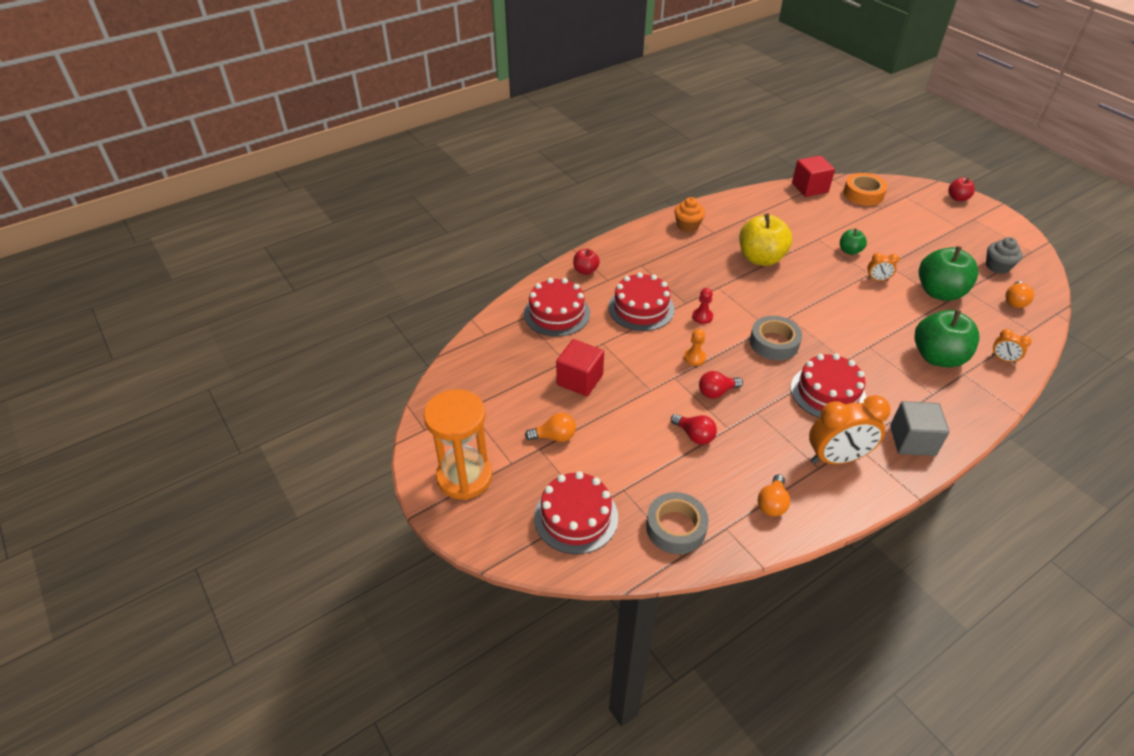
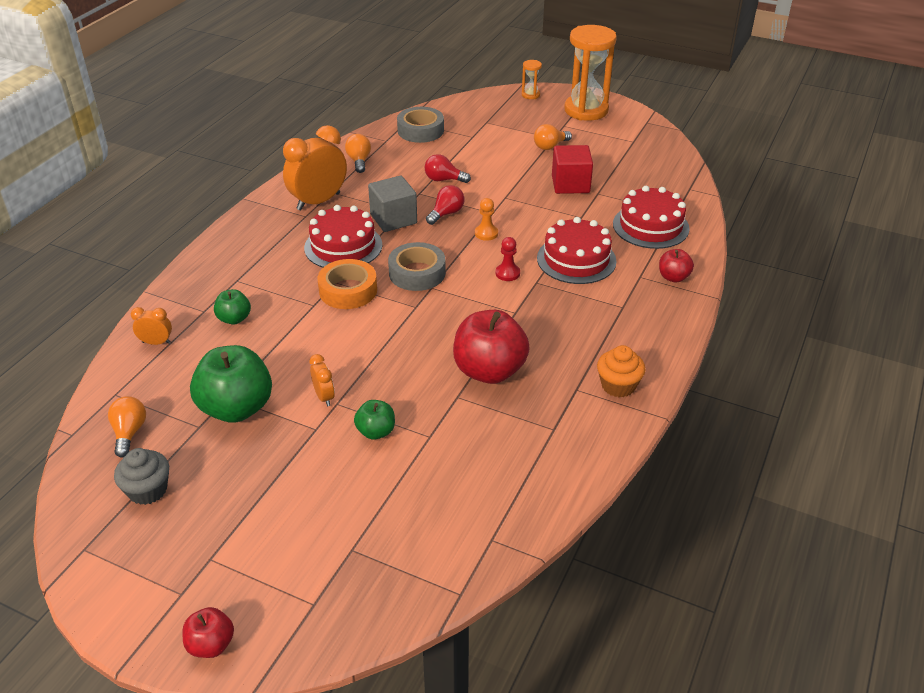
camera: 150 degrees right, 5 degrees down
(498, 537) = (530, 95): none -> orange hourglass
(576, 517) = (491, 116): red cake -> none
(761, 258) = (489, 371): yellow apple -> red apple
(809, 188) = (490, 548): red cube -> none
(863, 194) = (392, 574): orange tape -> orange tape (348, 290)
(877, 279) = (324, 397): orange clock -> orange clock turned 90 degrees clockwise
(912, 440) = (253, 234): grey cube -> grey cube (393, 219)
(937, 357) = (234, 319): green apple -> green apple, size x0.51

